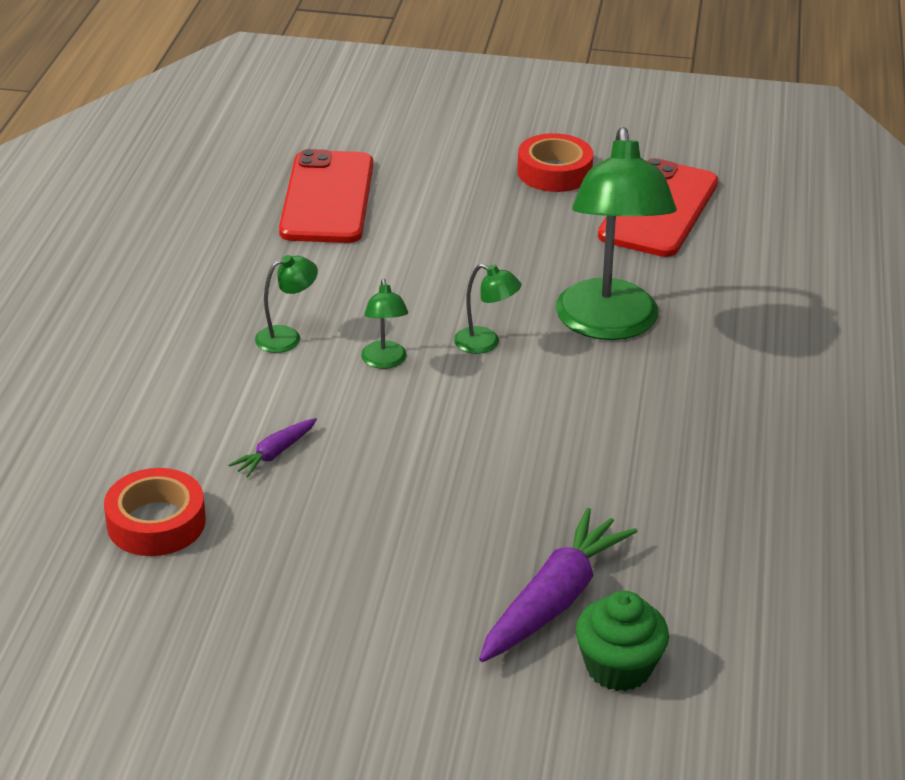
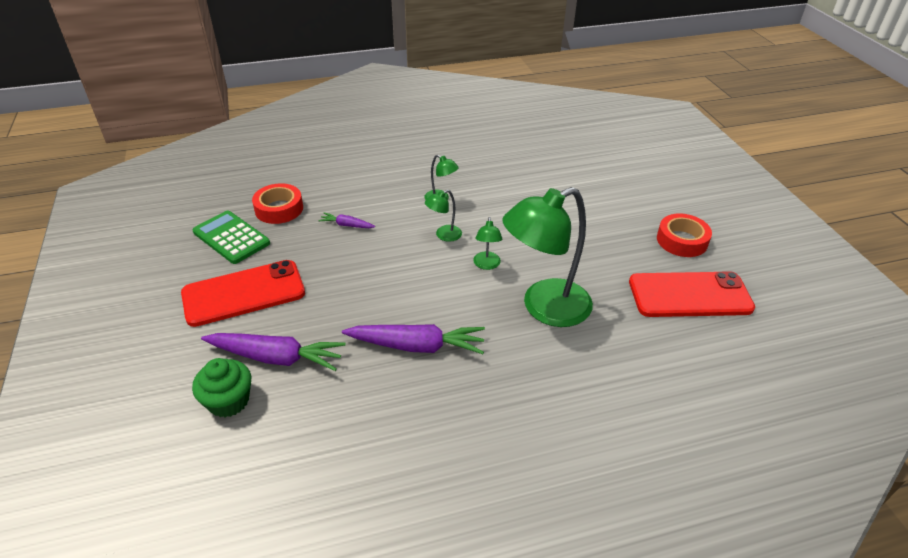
camera: 65 degrees right, 5 degrees up
(198, 599) = (231, 238): none -> green calculator
(327, 198) = (570, 173): red phone -> red phone (244, 293)
(613, 456) = (417, 346): none -> purple carrot

